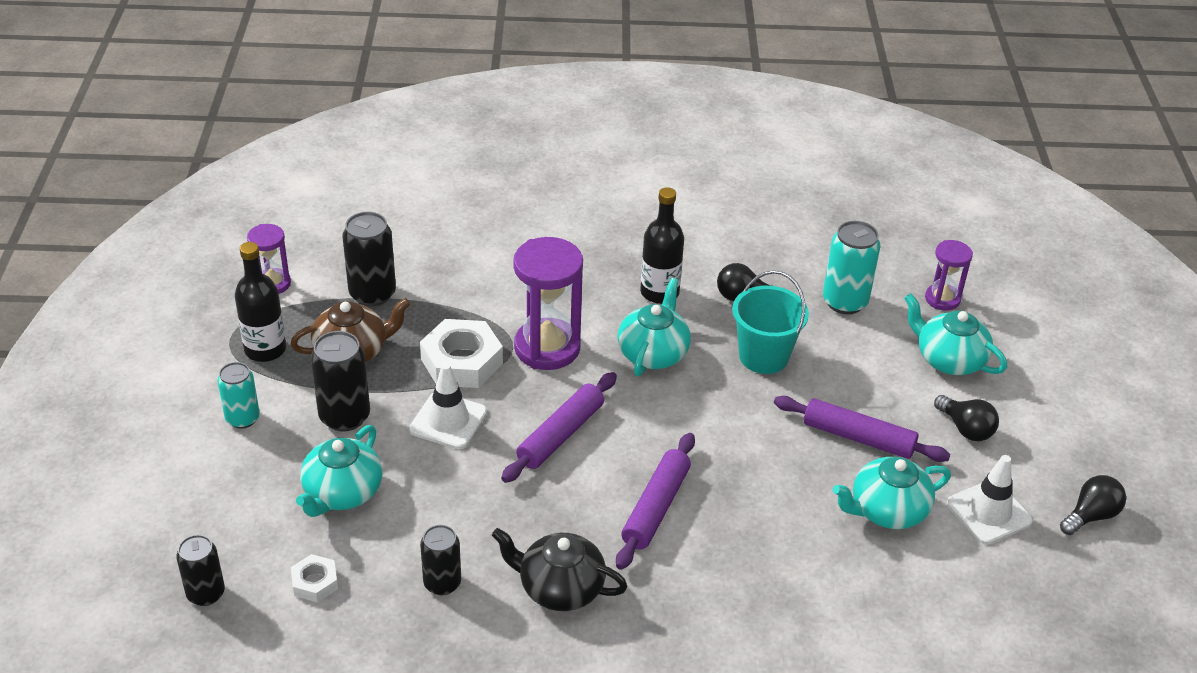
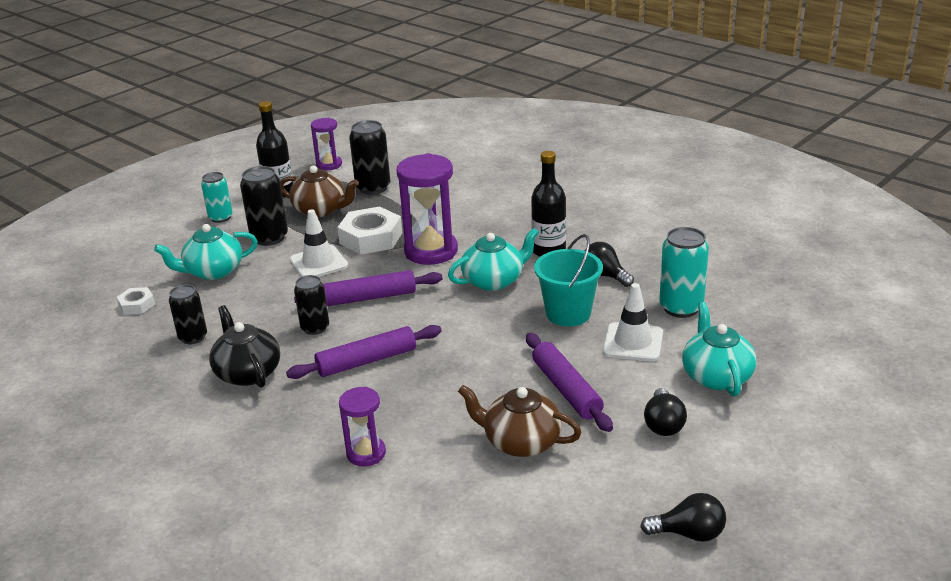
camera: 45 degrees right, 10 degrees down
(206, 593) = (85, 285): black can -> black can (315, 328)
(887, 510) = (521, 442): turquoise teapot -> brown teapot
(942, 299) = (769, 338): purple hourglass -> purple hourglass (366, 453)
(989, 512) = (600, 484): white traffic cone -> white traffic cone (633, 342)

